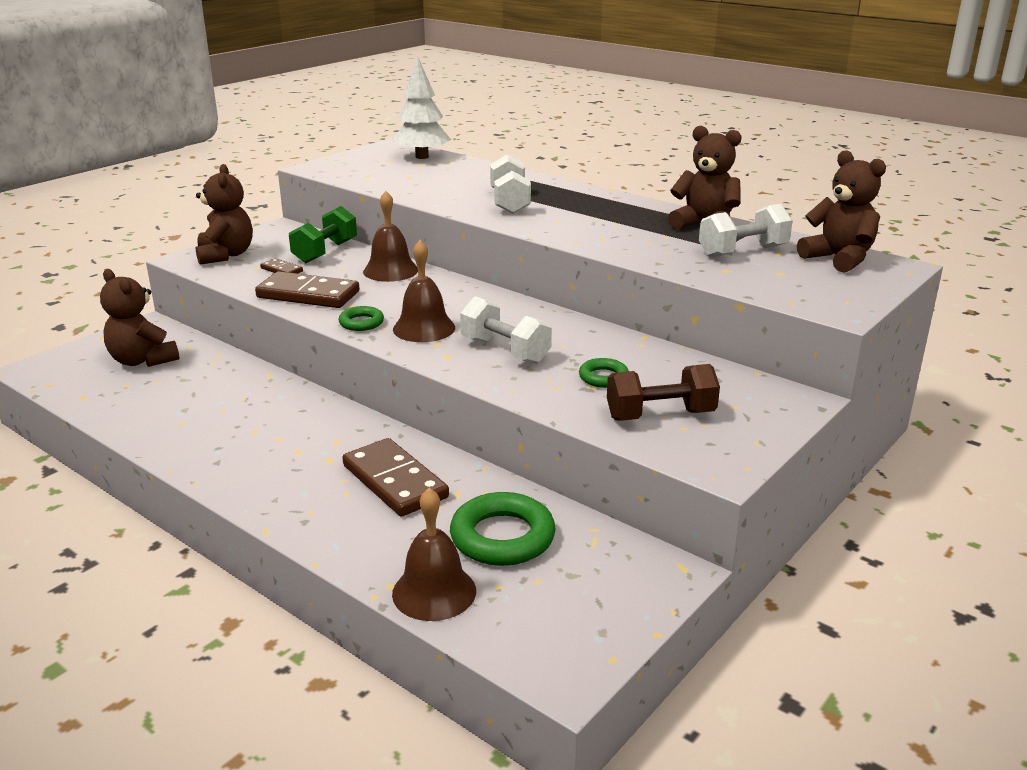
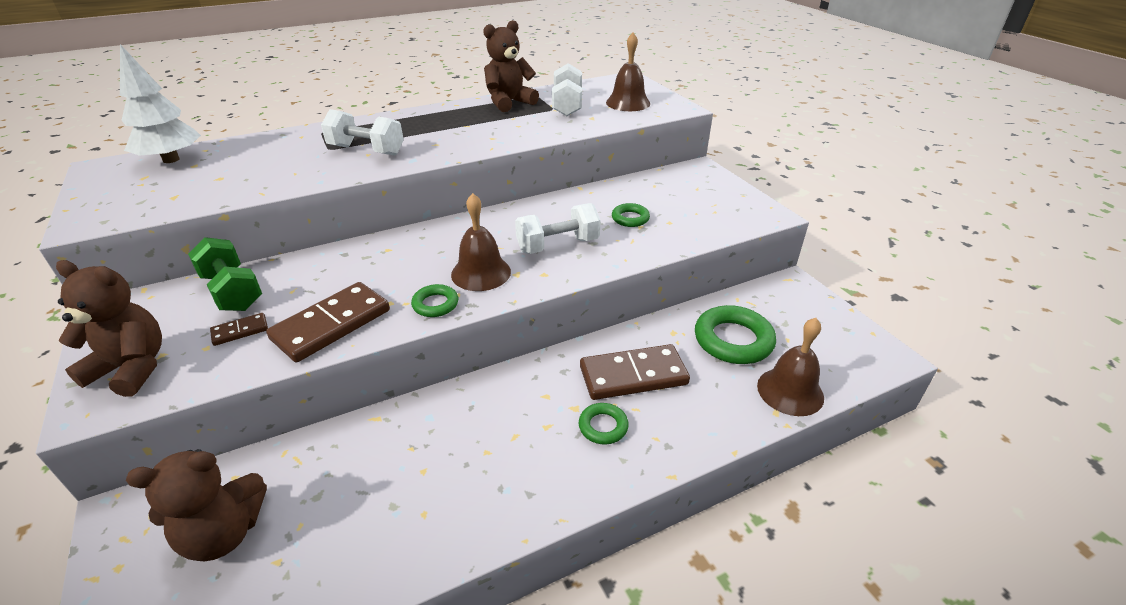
camera: 65 degrees left, 10 degrees up
(312, 479) = (603, 426): none -> green ring
(390, 270) = (335, 262): brown bell -> brown bell (628, 103)
(660, 415) = (695, 214): brown dumbbell -> none
(839, 259) = (605, 87): brown teddy bear -> none

